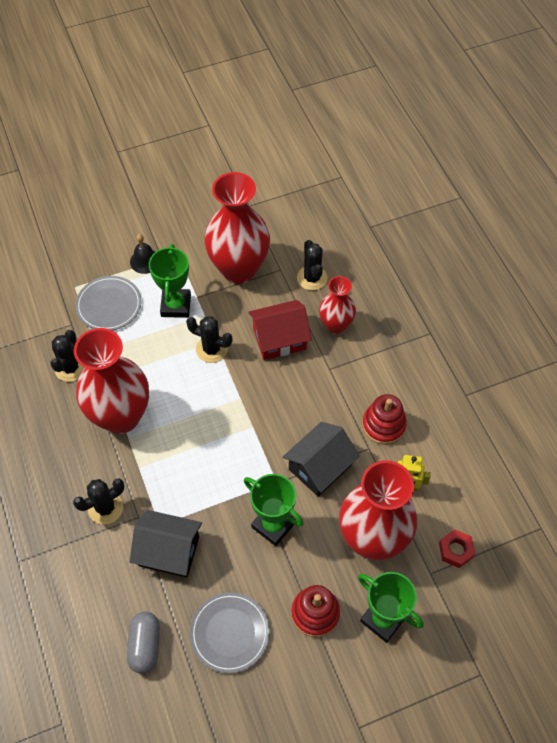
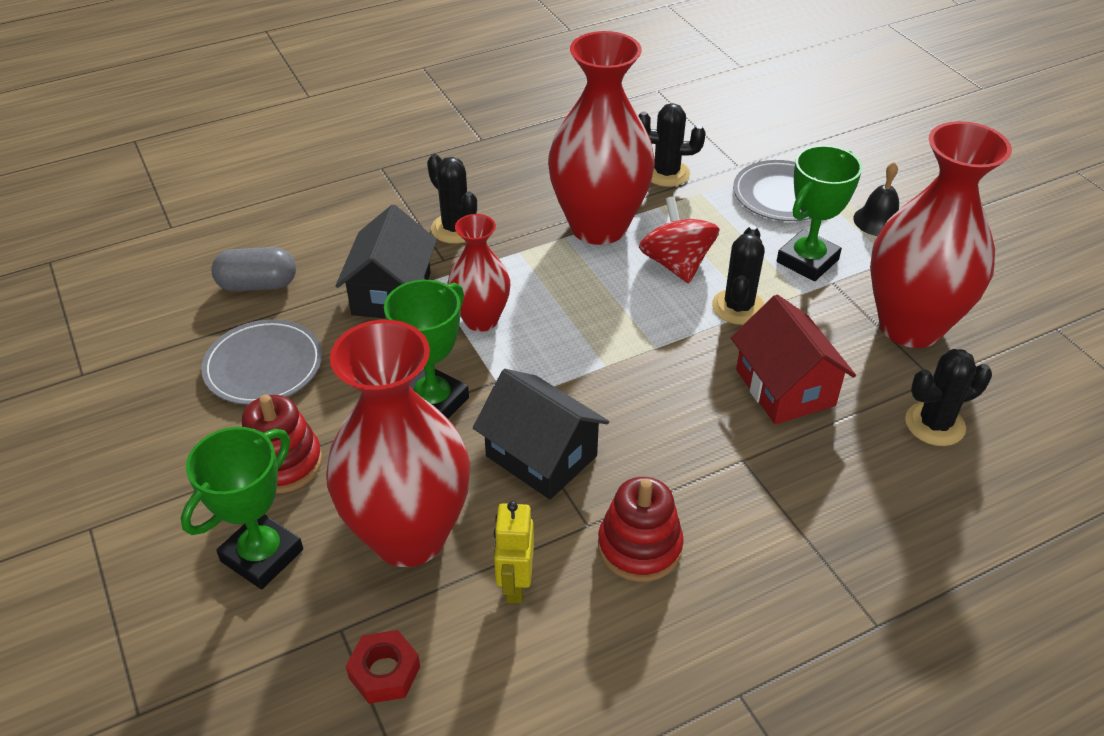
camera: 85 degrees right, 15 degrees down
(167, 376) = (676, 264): none -> red spinning top
(176, 305) = (807, 261): green trophy -> green trophy turned 45 degrees counterclockwise
(335, 325) = (841, 464): red vase -> red vase (481, 320)

